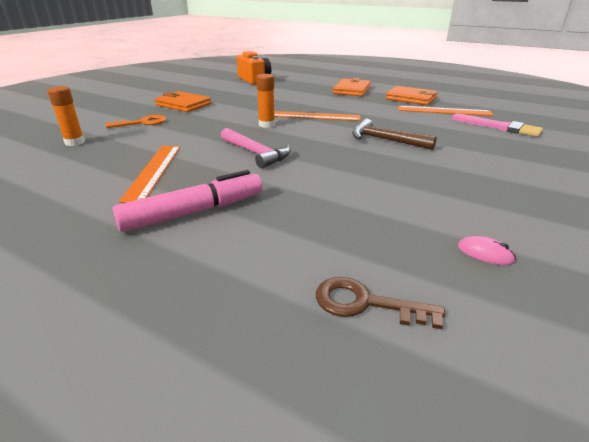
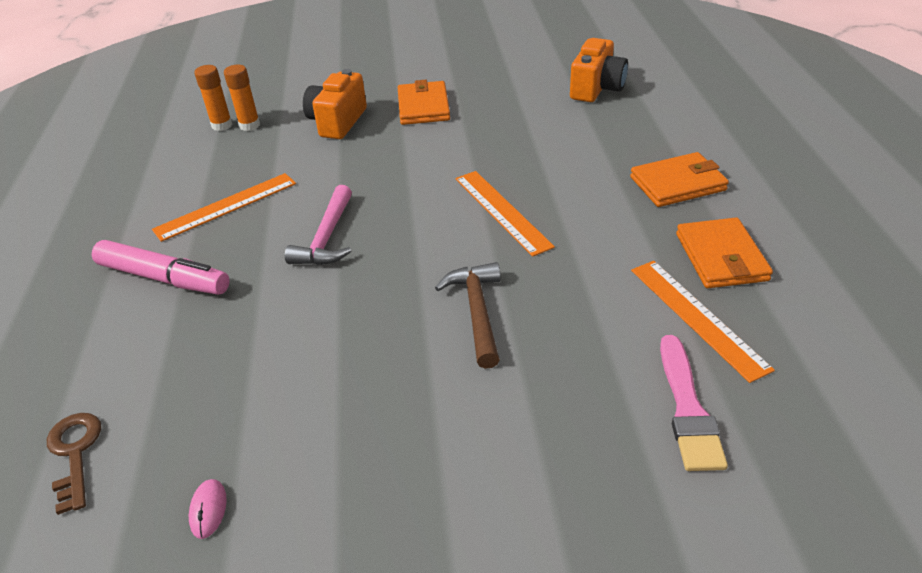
camera: 55 degrees right, 10 degrees up
(142, 123) = (337, 122): orange key -> orange camera
(266, 125) = (424, 196): orange glue stick -> orange glue stick (222, 125)

